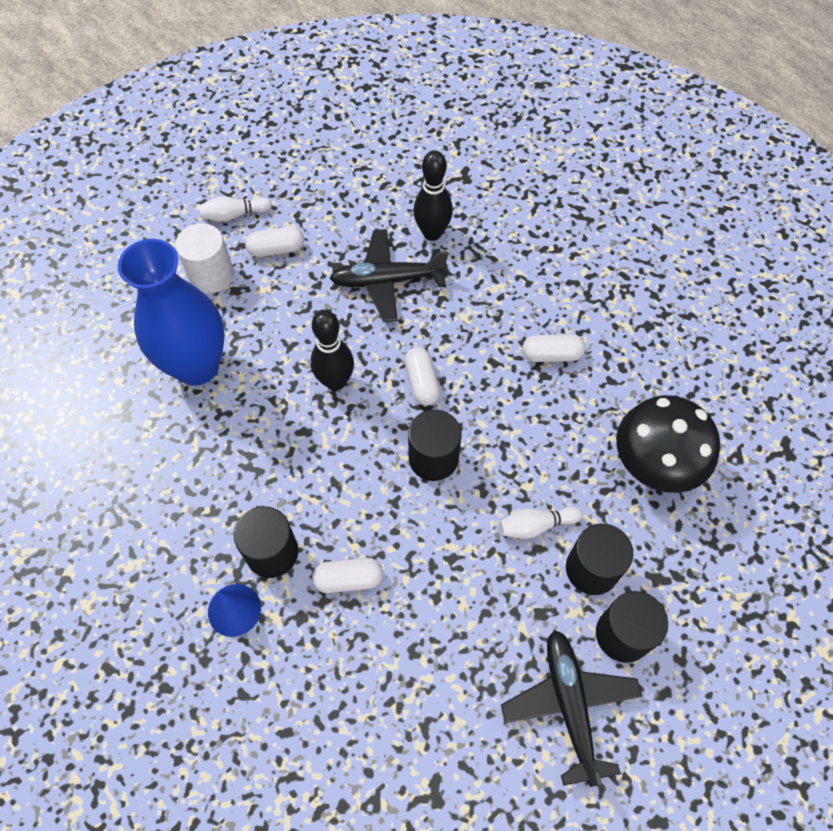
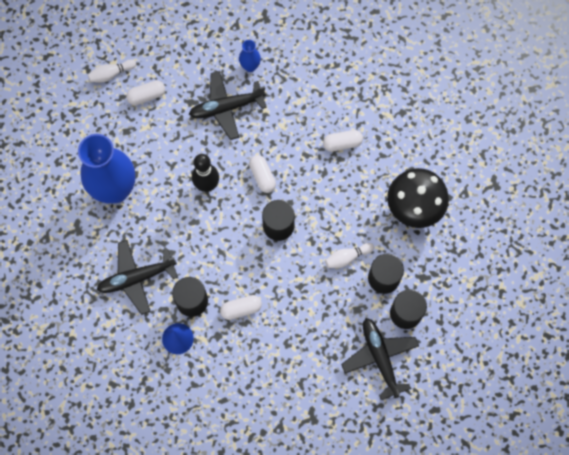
camera: 10 degrees left, 10 degrees up
(193, 501) = (136, 278): none -> black plane
(211, 275) = (107, 123): white cylinder -> none
(432, 233) = (250, 66): black bowling pin -> blue vase

